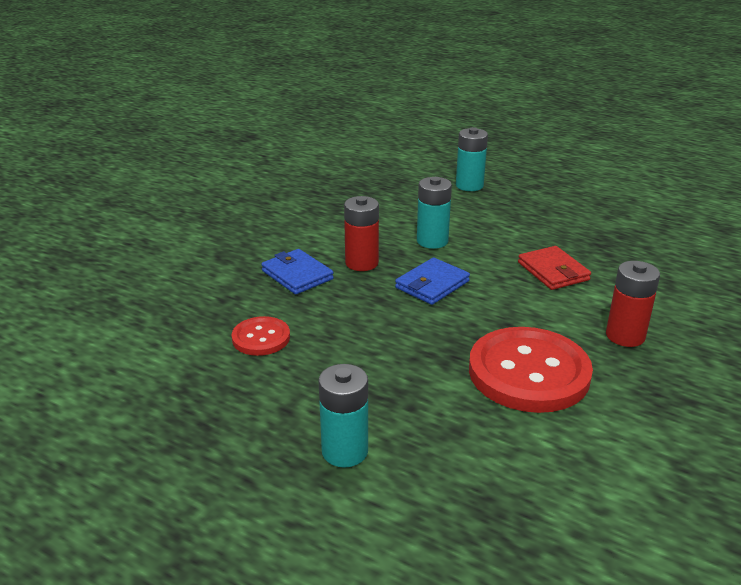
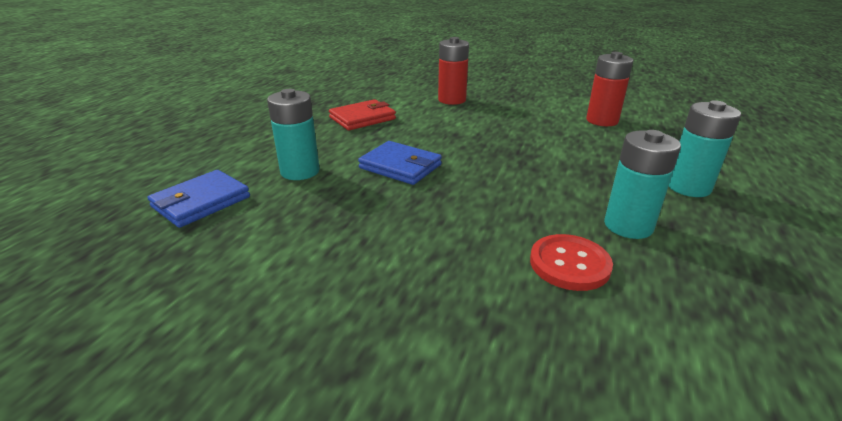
camera: 100 degrees left, 0 degrees up
(297, 275) = (401, 260): blue wallet -> blue wallet (201, 202)
(361, 263) = (358, 211): red battery -> red battery (602, 121)
(469, 185) = (148, 157): turquoise battery -> turquoise battery (628, 226)
(528, 372) = (519, 126): red button -> none

